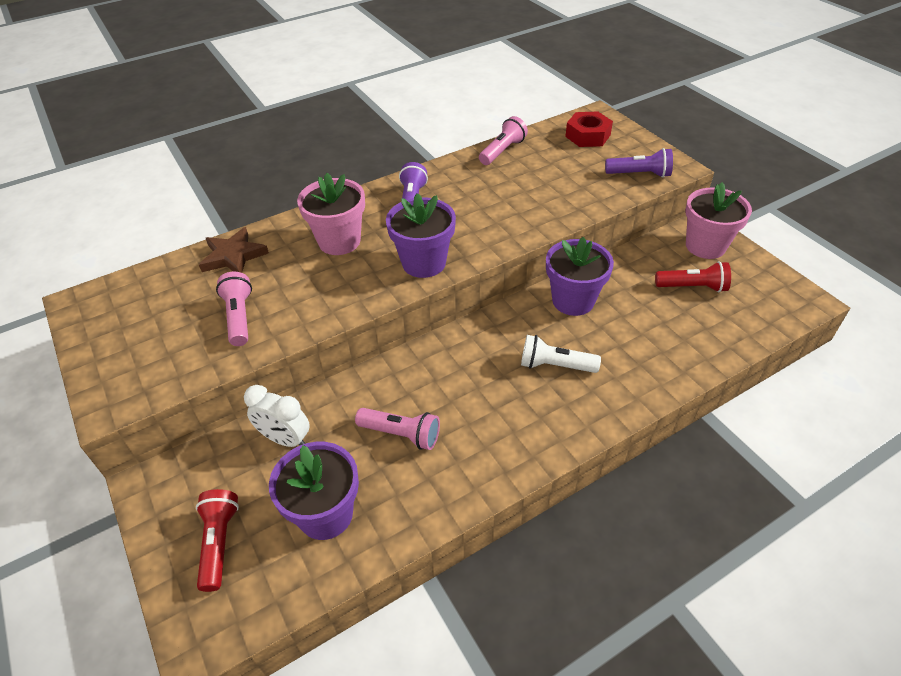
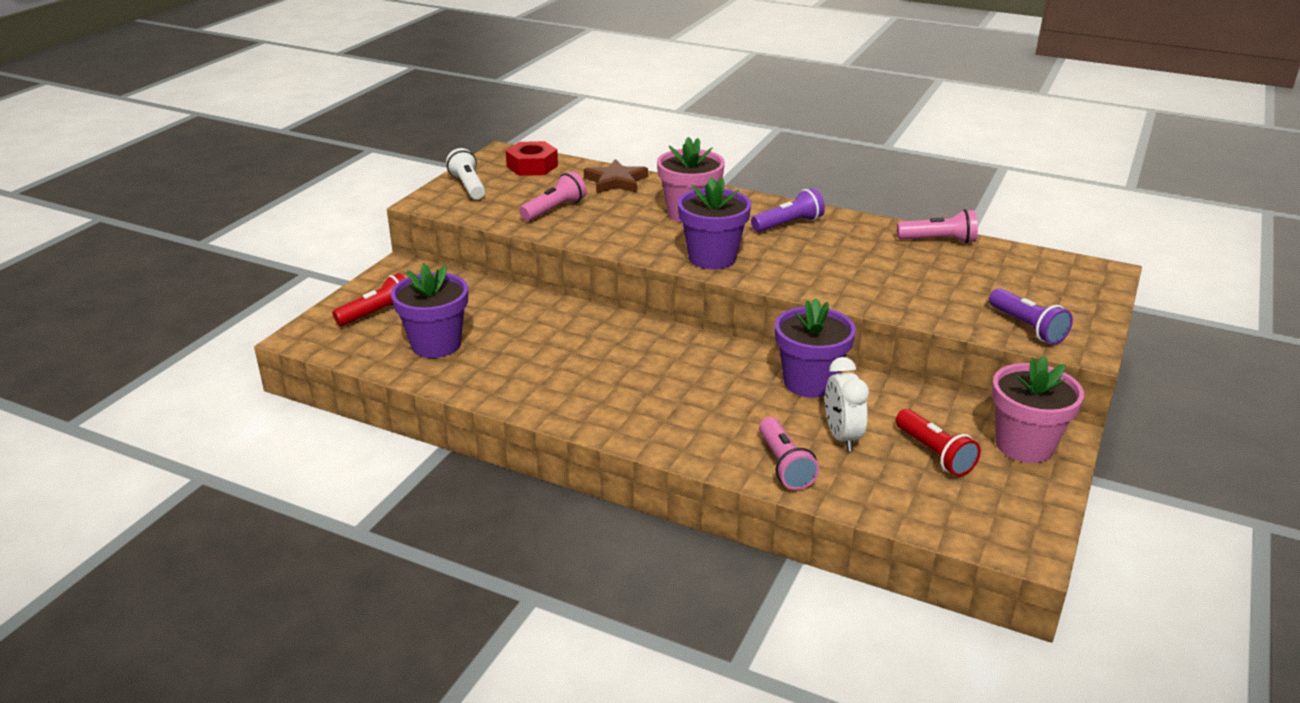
camera: 55 degrees right, 15 degrees down
(285, 439) = (487, 301): white clock -> white clock (842, 437)
(401, 434) = (542, 348): pink flashlight -> pink flashlight (784, 465)
(555, 365) = (706, 399): white flashlight -> white flashlight (468, 186)
(588, 136) = (1050, 277): red nut -> red nut (532, 166)

